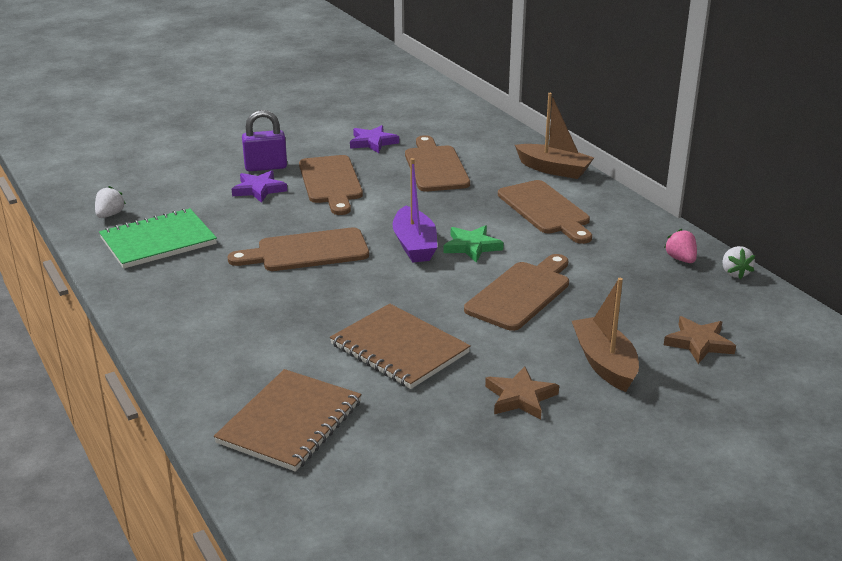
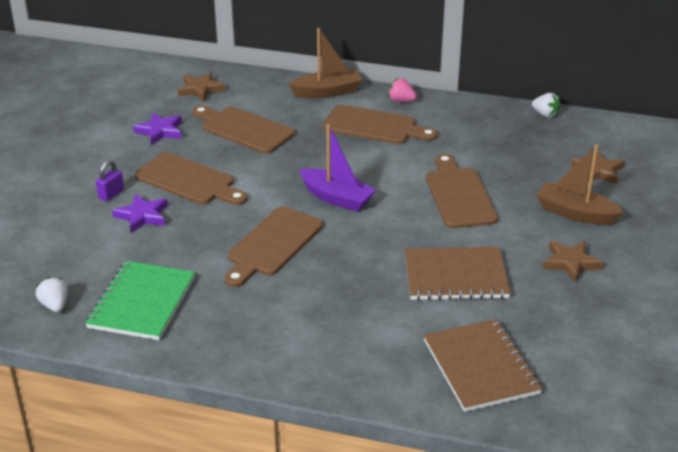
camera: 45 degrees left, 5 degrees up
(265, 167) = (111, 194): purple padlock -> purple padlock, size x0.63
(454, 127) = (200, 89): none -> brown star
(471, 246) = (374, 178): green star -> none
(681, 259) = (504, 120): pink strawberry -> pink strawberry (401, 100)

